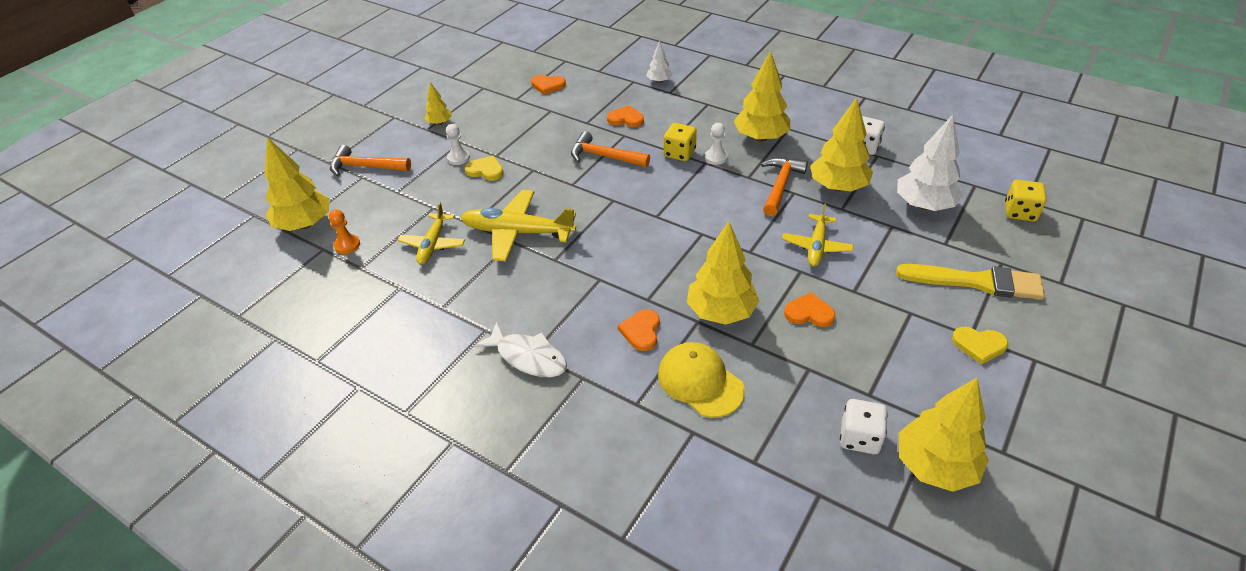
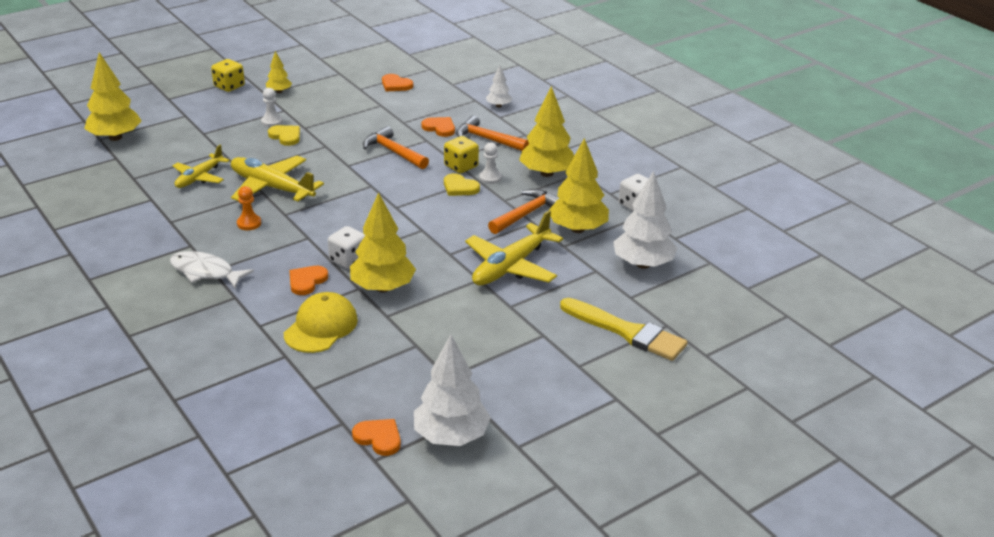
camera: 20 degrees right, 10 degrees down
(347, 245) = (135, 160): orange pawn -> orange pawn (249, 223)
(365, 167) = (193, 109): orange hammer -> orange hammer (487, 139)
(528, 357) = (205, 272): white fish -> white fish turned 150 degrees clockwise
(700, 382) = (321, 327): yellow cap -> yellow cap turned 45 degrees clockwise
(809, 313) = (455, 309): orange heart -> orange heart (379, 438)
(816, 246) = (511, 266): yellow plane -> yellow plane, size x1.58
(859, 438) = (410, 400): white dice -> white dice (348, 260)
(935, 466) = (451, 436): yellow tree -> white tree
(979, 345) = (578, 374): yellow heart -> yellow heart (459, 187)
(1020, 212) = (729, 294): yellow dice -> yellow dice (229, 86)

